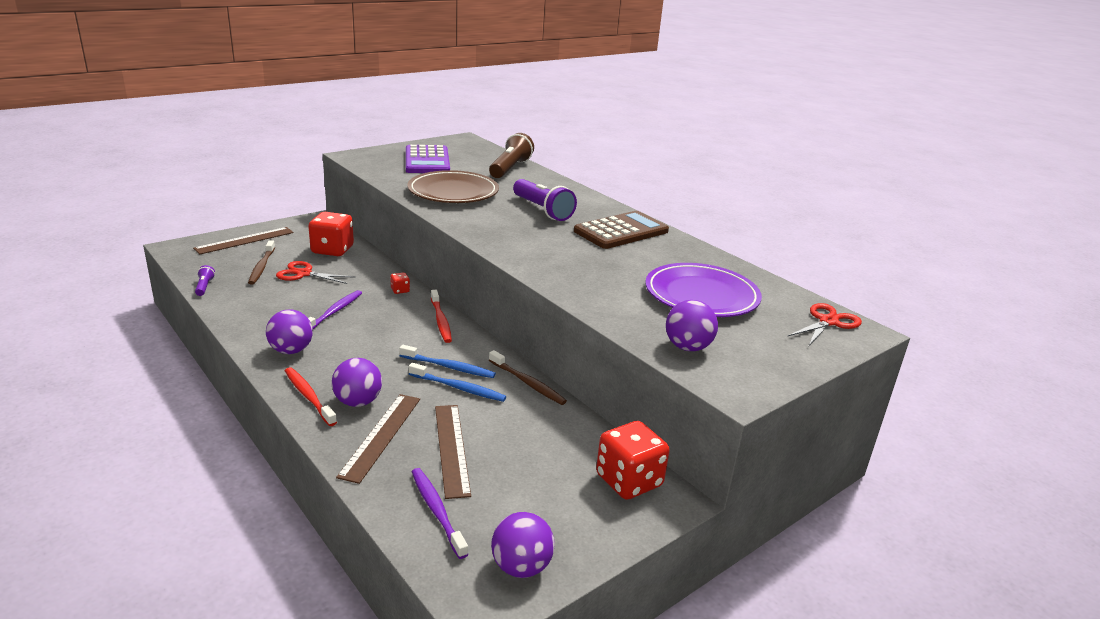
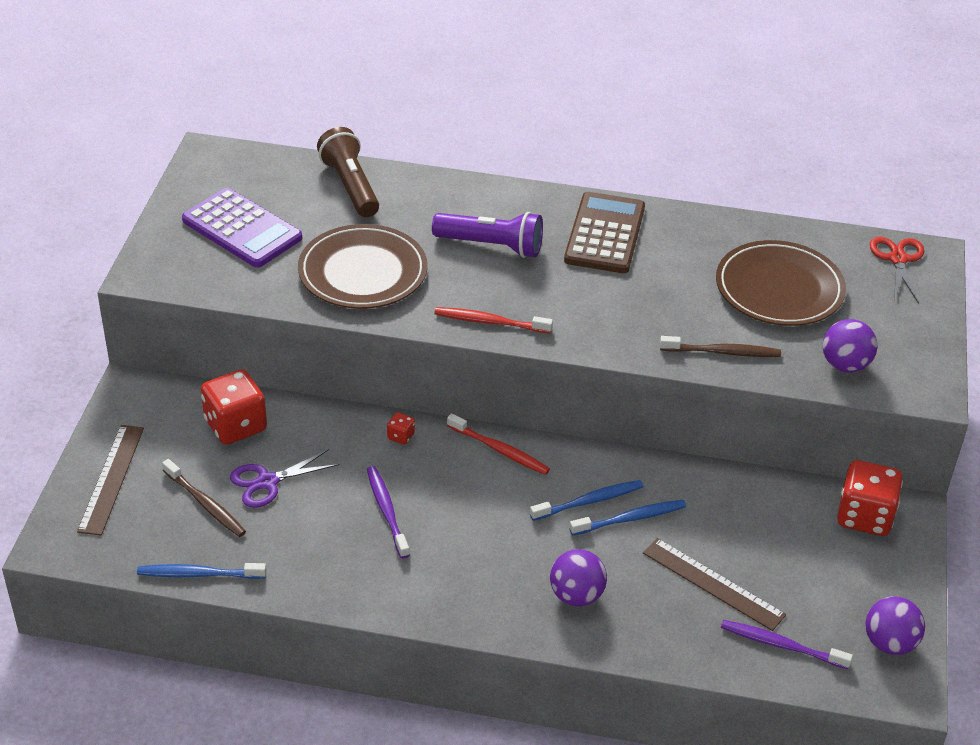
camera: 40 degrees left, 15 degrees up
(204, 286) = (198, 574): purple flashlight -> blue toothbrush
(291, 350) = (428, 586): purple ball -> none
(304, 274) = (267, 482): red scissors -> purple scissors
(308, 396) = (528, 621): red toothbrush -> red toothbrush (489, 322)
(381, 436) = (646, 613): brown ruler -> none
(528, 383) = (674, 472): brown toothbrush -> brown toothbrush (723, 352)
(701, 295) = (779, 289): purple plate -> brown plate

